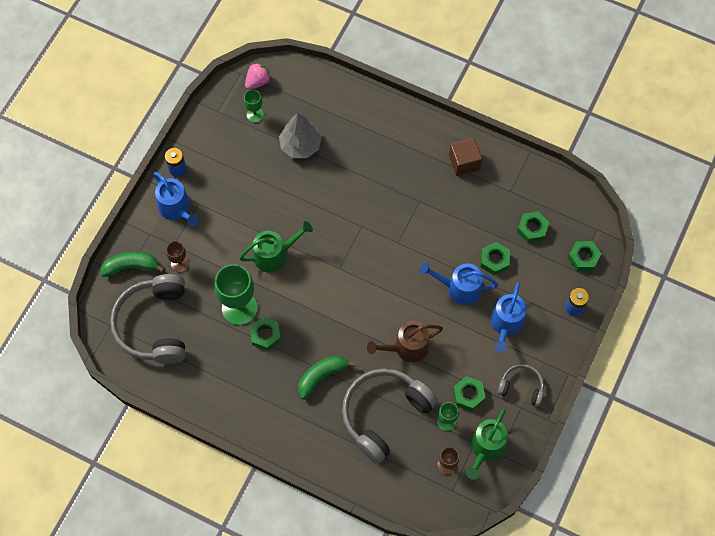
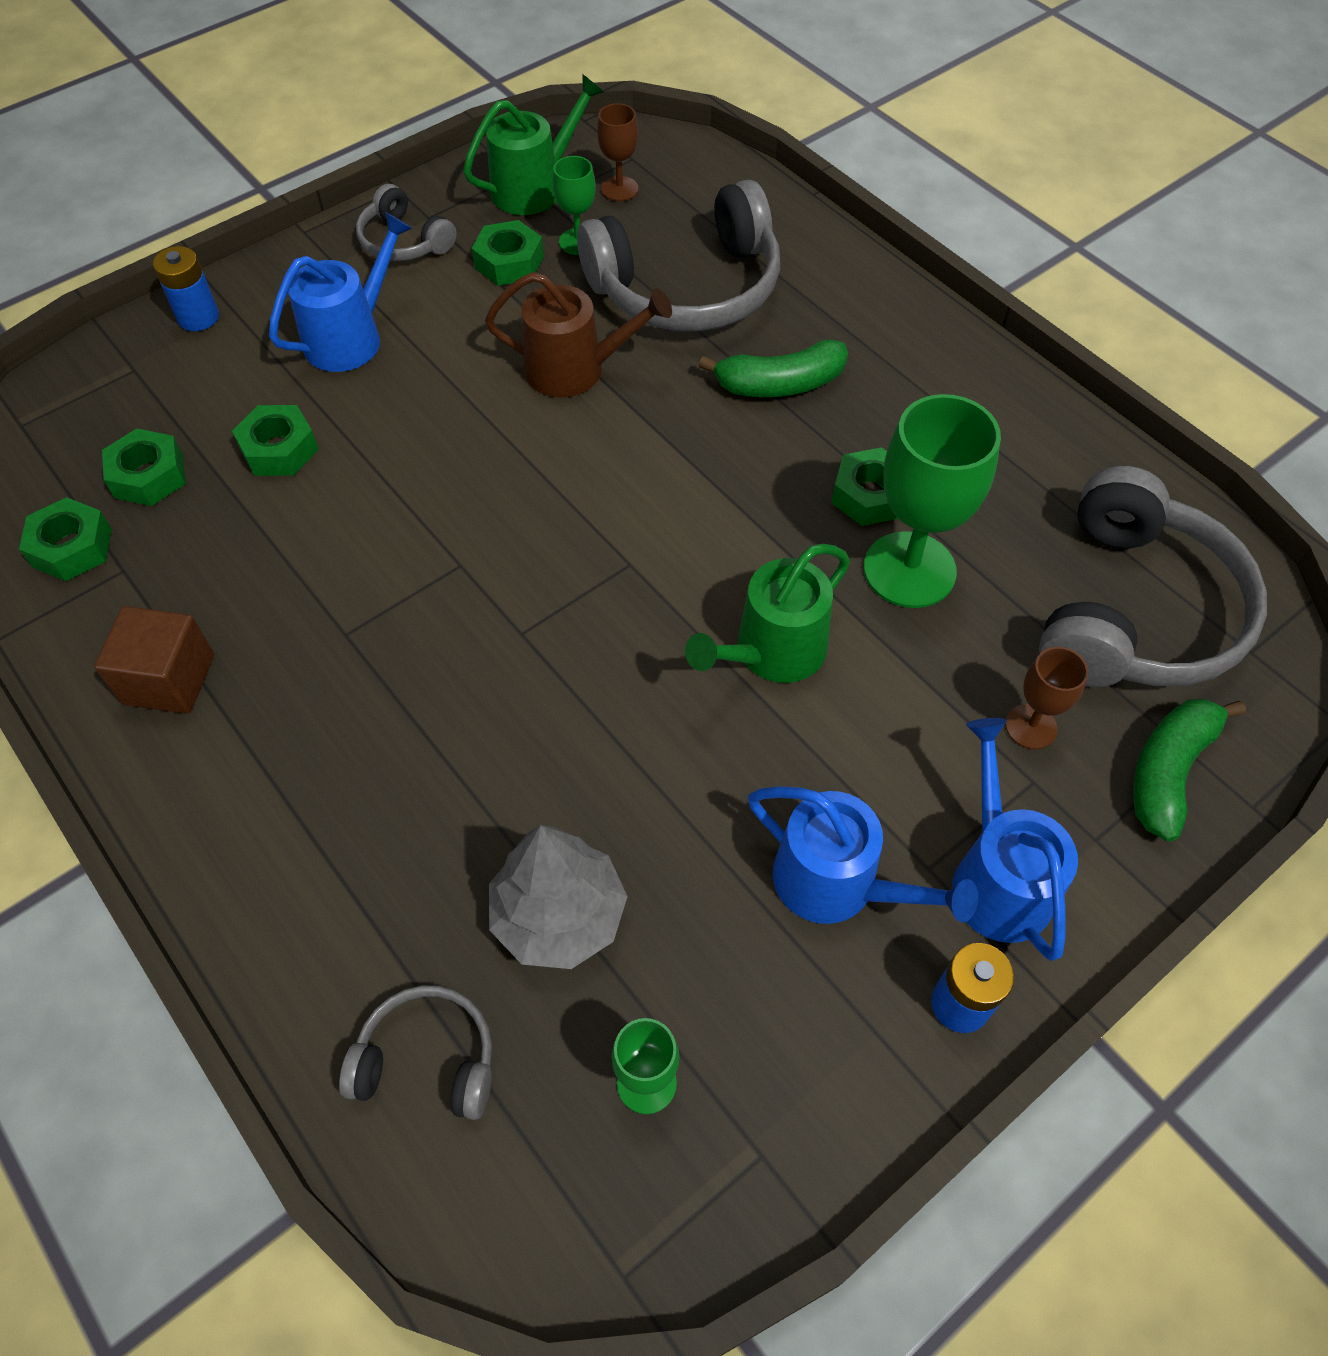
camera: 155 degrees left, 10 degrees down
(131, 266) = (1169, 771): green banana -> green banana turned 105 degrees clockwise
(257, 82) = (582, 1209): pink strawberry -> none
(274, 255) = (772, 652): green watering can -> green watering can turned 45 degrees counterclockwise
(315, 96) = (427, 1060): none -> grey headphones
(459, 288) = (393, 428): blue watering can -> blue watering can (837, 884)
(583, 258) = (100, 387): green nut -> green nut (72, 548)

